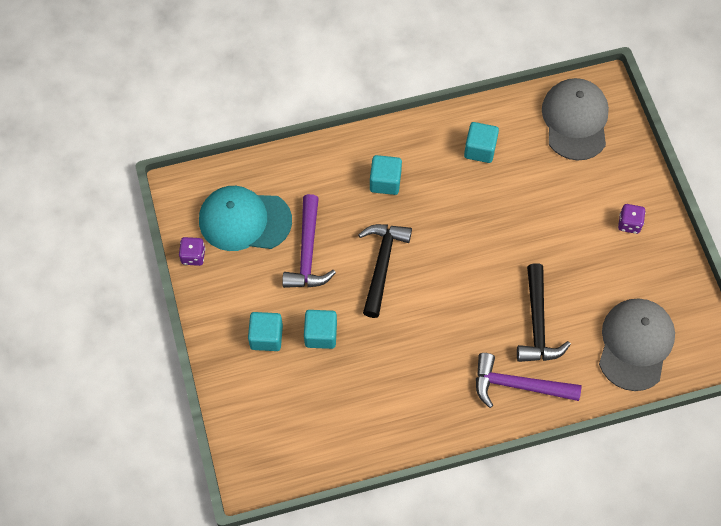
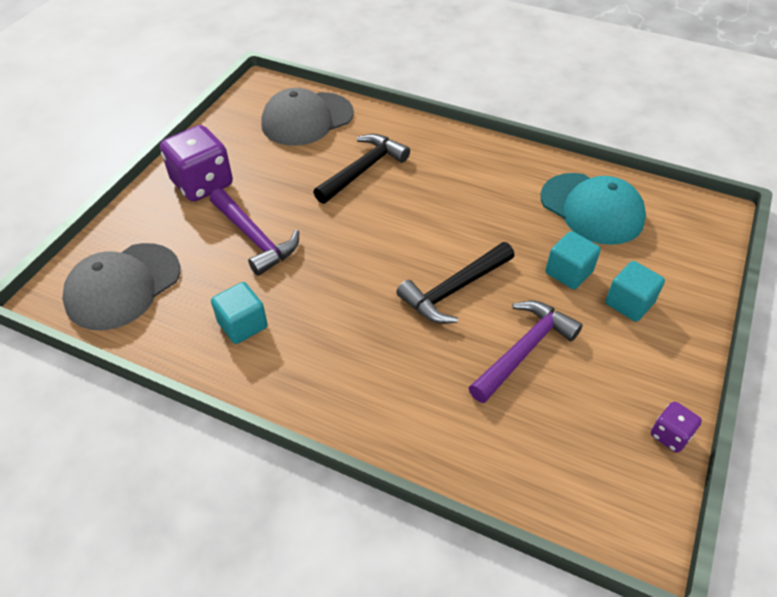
camera: 140 degrees left, 15 degrees down
(244, 220) = (575, 433): turquoise cap -> turquoise cap (592, 209)
(385, 182) = (373, 362): turquoise cube -> none
(518, 385) = (425, 146): purple hammer -> purple hammer (255, 238)
(629, 224) = (202, 184): purple dice -> purple dice, size x2.04

